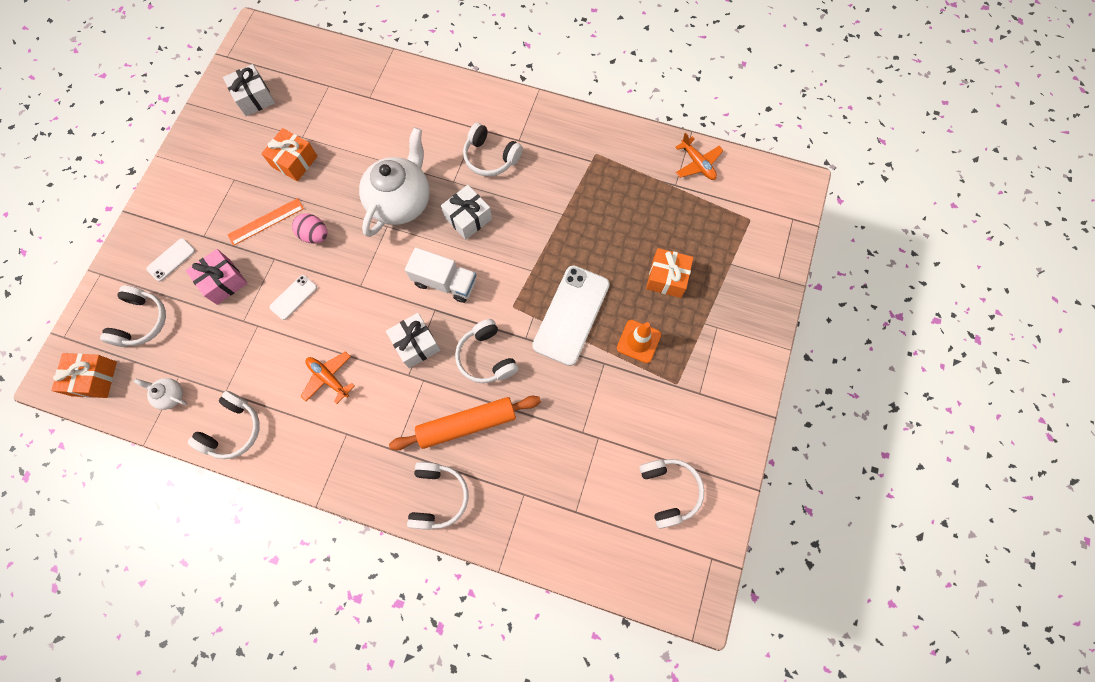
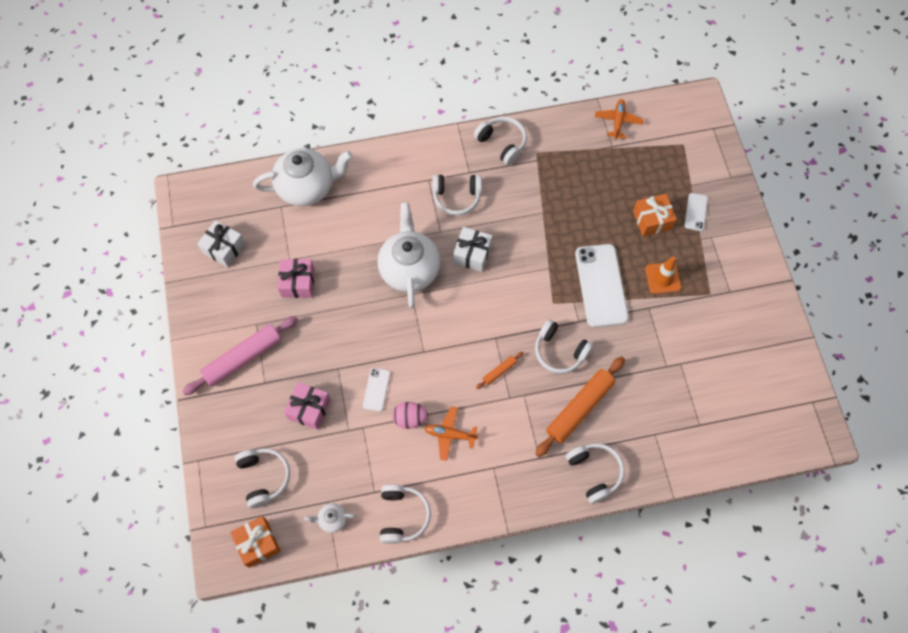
camera: 30 degrees left, 5 degrees down
(171, 260) = (251, 416): white phone -> white phone (695, 212)
(201, 203) = (242, 358): none -> pink rolling pin
(266, 221) = (309, 343): orange ruler -> none
(294, 161) = (298, 283): orange gift -> pink gift
(315, 235) = (358, 332): pink egg -> pink egg (410, 418)
(363, 80) = (307, 187): none -> white teapot
(416, 344) = (499, 371): white gift -> orange rolling pin
(445, 282) = (489, 313): white truck -> none
(669, 491) = (754, 372): white headphones -> white headphones (502, 143)
(697, 164) = (618, 121): orange plane -> orange plane turned 105 degrees counterclockwise

